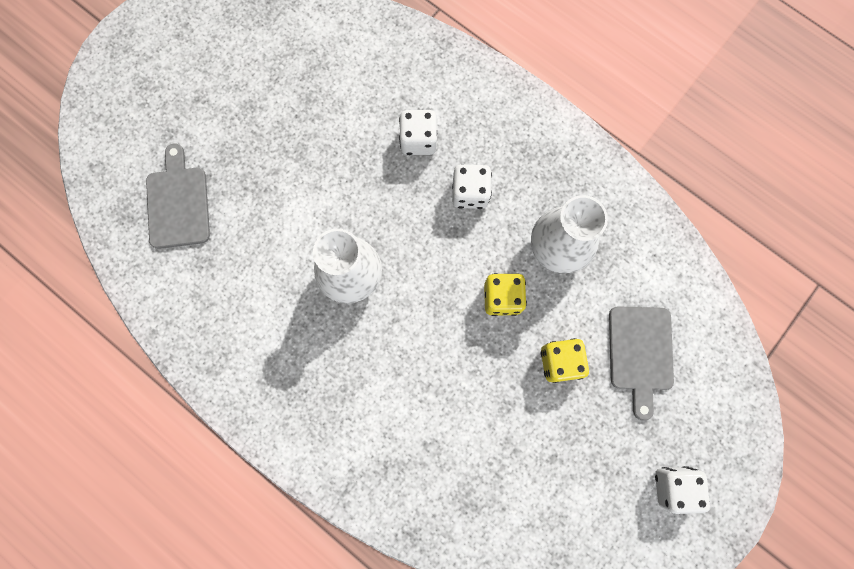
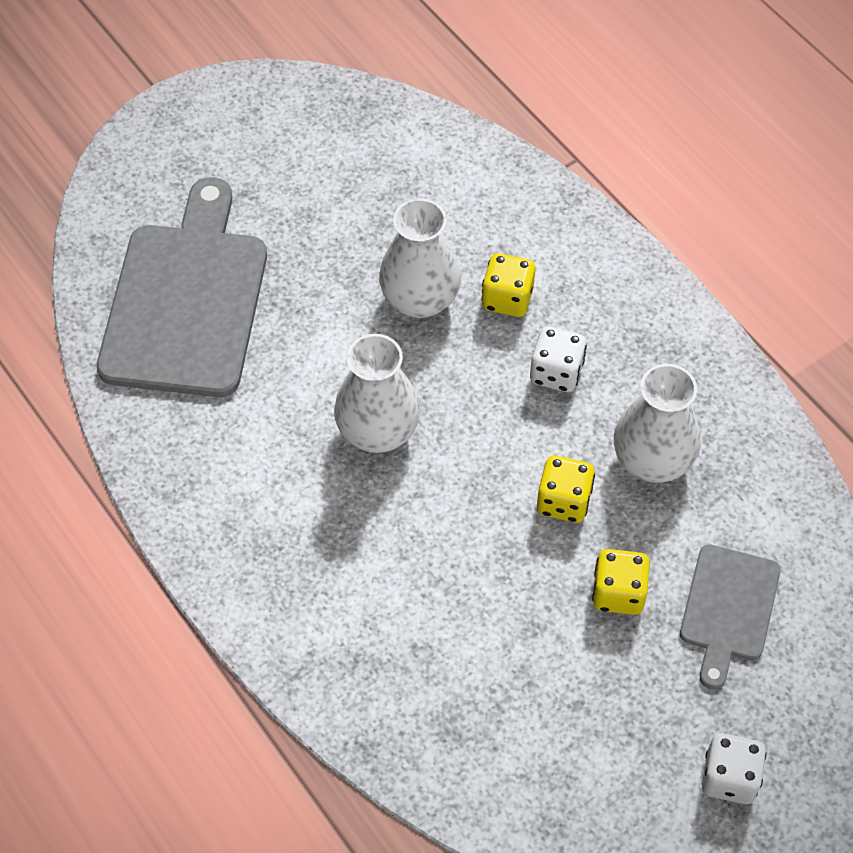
camera: 15 degrees right, 20 degrees down
(178, 203) = (186, 301): grey cutting board -> grey cutting board, size x1.87
(354, 157) = (420, 299): none -> white vase
(418, 140) = (507, 299): white dice -> yellow dice

